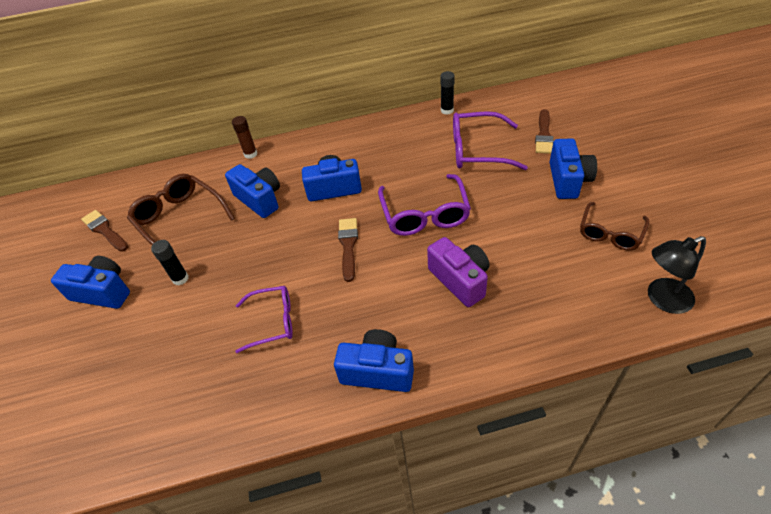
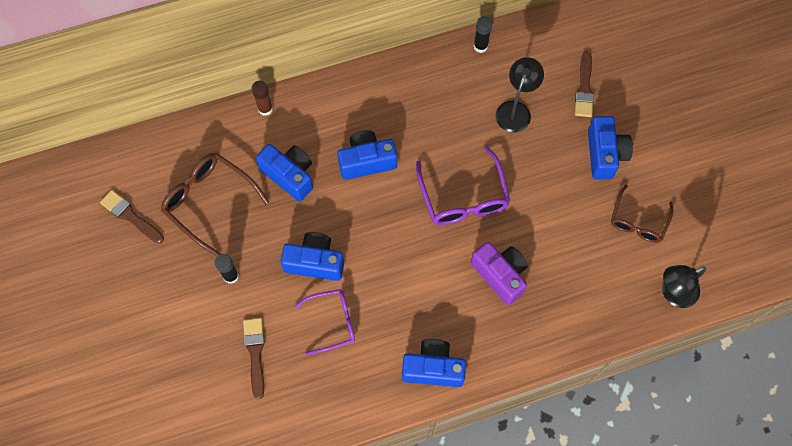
camera: 10 degrees left, 20 degrees up
(103, 292) = (156, 292): blue camera -> blue camera (315, 262)
(348, 246) = (391, 236): brown brush -> brown brush (255, 353)
(478, 150) = (515, 110): purple glasses -> black lamp

